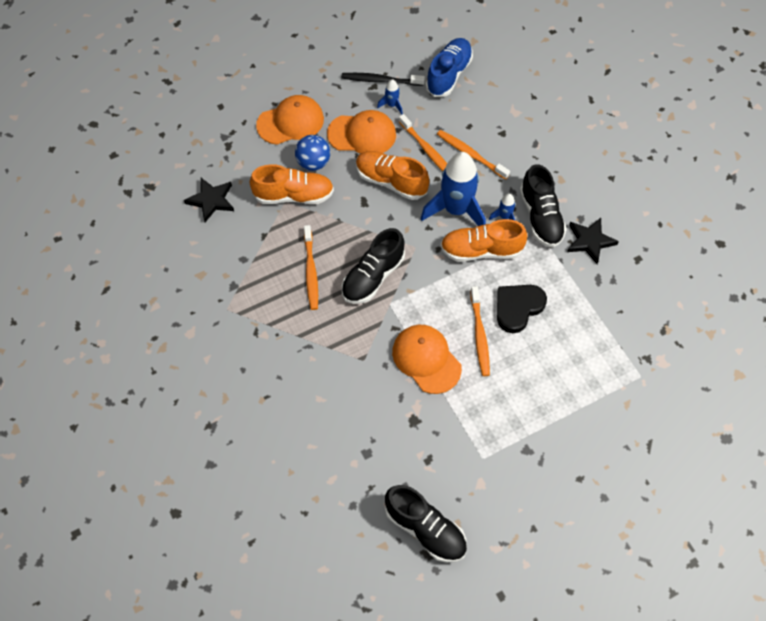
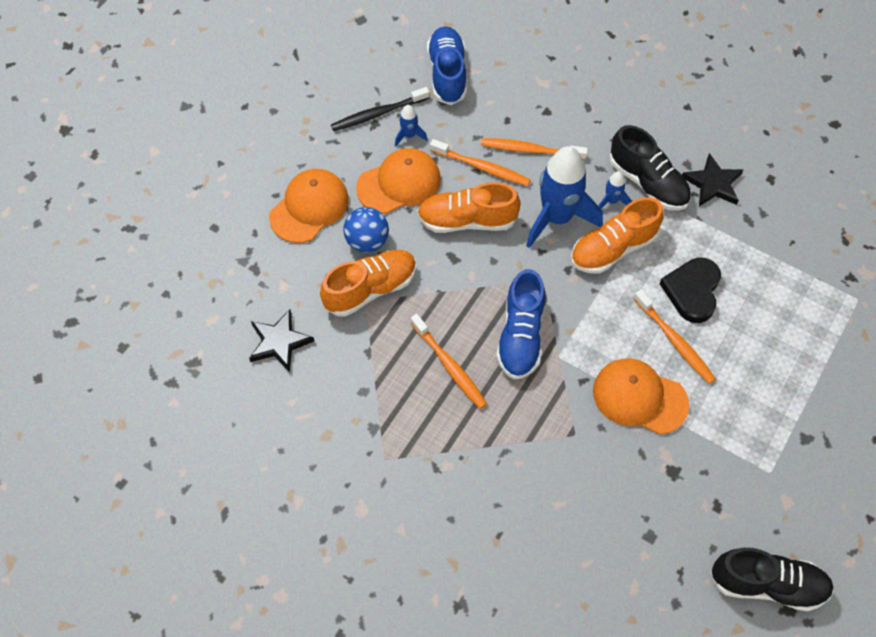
camera: 30 degrees left, 0 degrees up
(373, 277) = (520, 336): black shoe -> blue shoe

